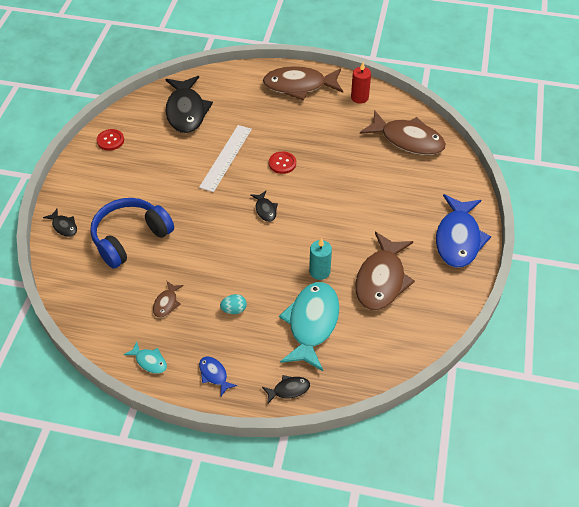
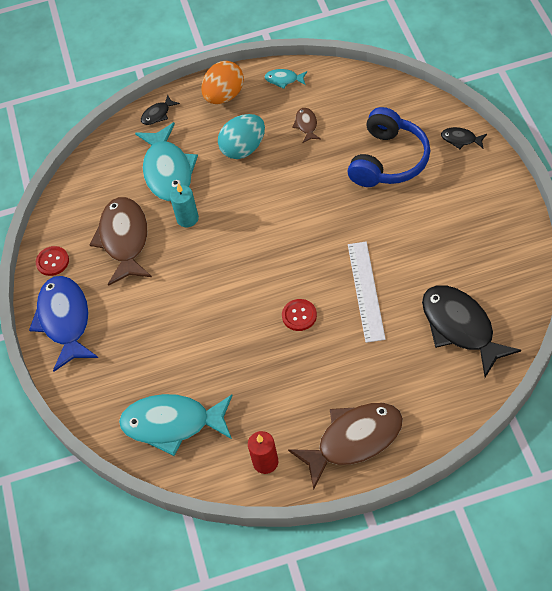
camera: 160 degrees right, 5 degrees up
(110, 140) = (508, 246): red button -> red button (52, 262)
(214, 375) = (224, 96): blue fish -> orange egg
(234, 310) = (243, 148): turquoise egg -> turquoise egg, size x1.97
(265, 210) = (280, 253): black fish -> none
(408, 140) = (172, 424): brown fish -> turquoise fish

